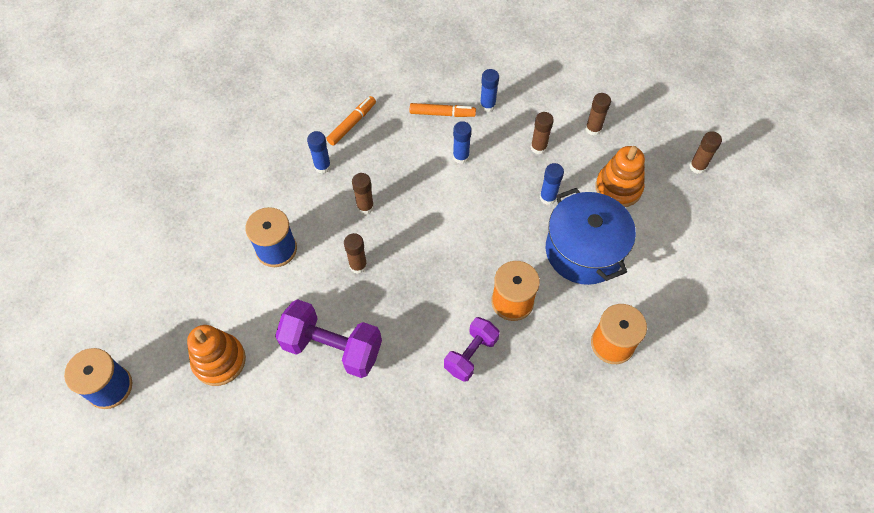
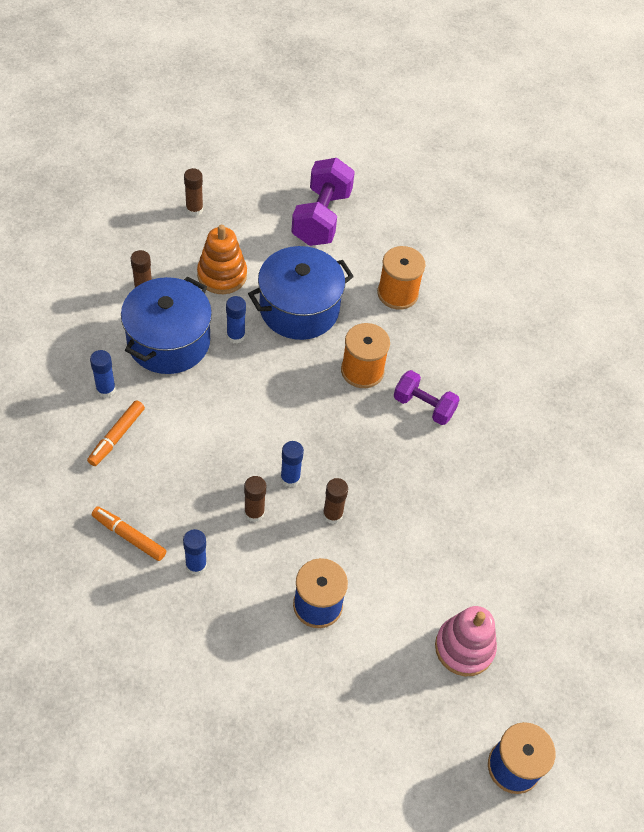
camera: 100 degrees left, 5 degrees down
(219, 361) = (464, 647): orange stacking toy -> pink stacking toy
(332, 347) = (433, 532): purple dumbbell -> purple dumbbell (321, 217)
(442, 114) = (116, 436): orange marker -> orange marker turned 150 degrees counterclockwise
(461, 157) = (181, 416): blue glue stick -> blue glue stick (290, 478)
(538, 147) = (169, 341): brown glue stick -> blue pot

